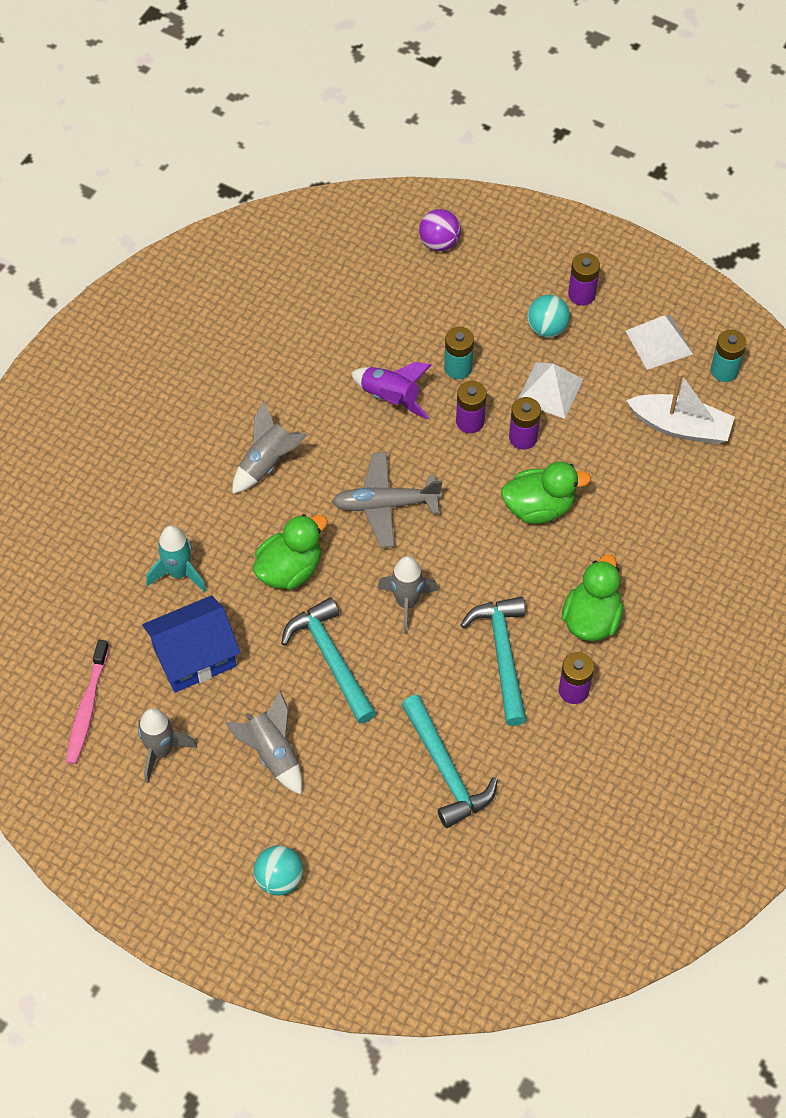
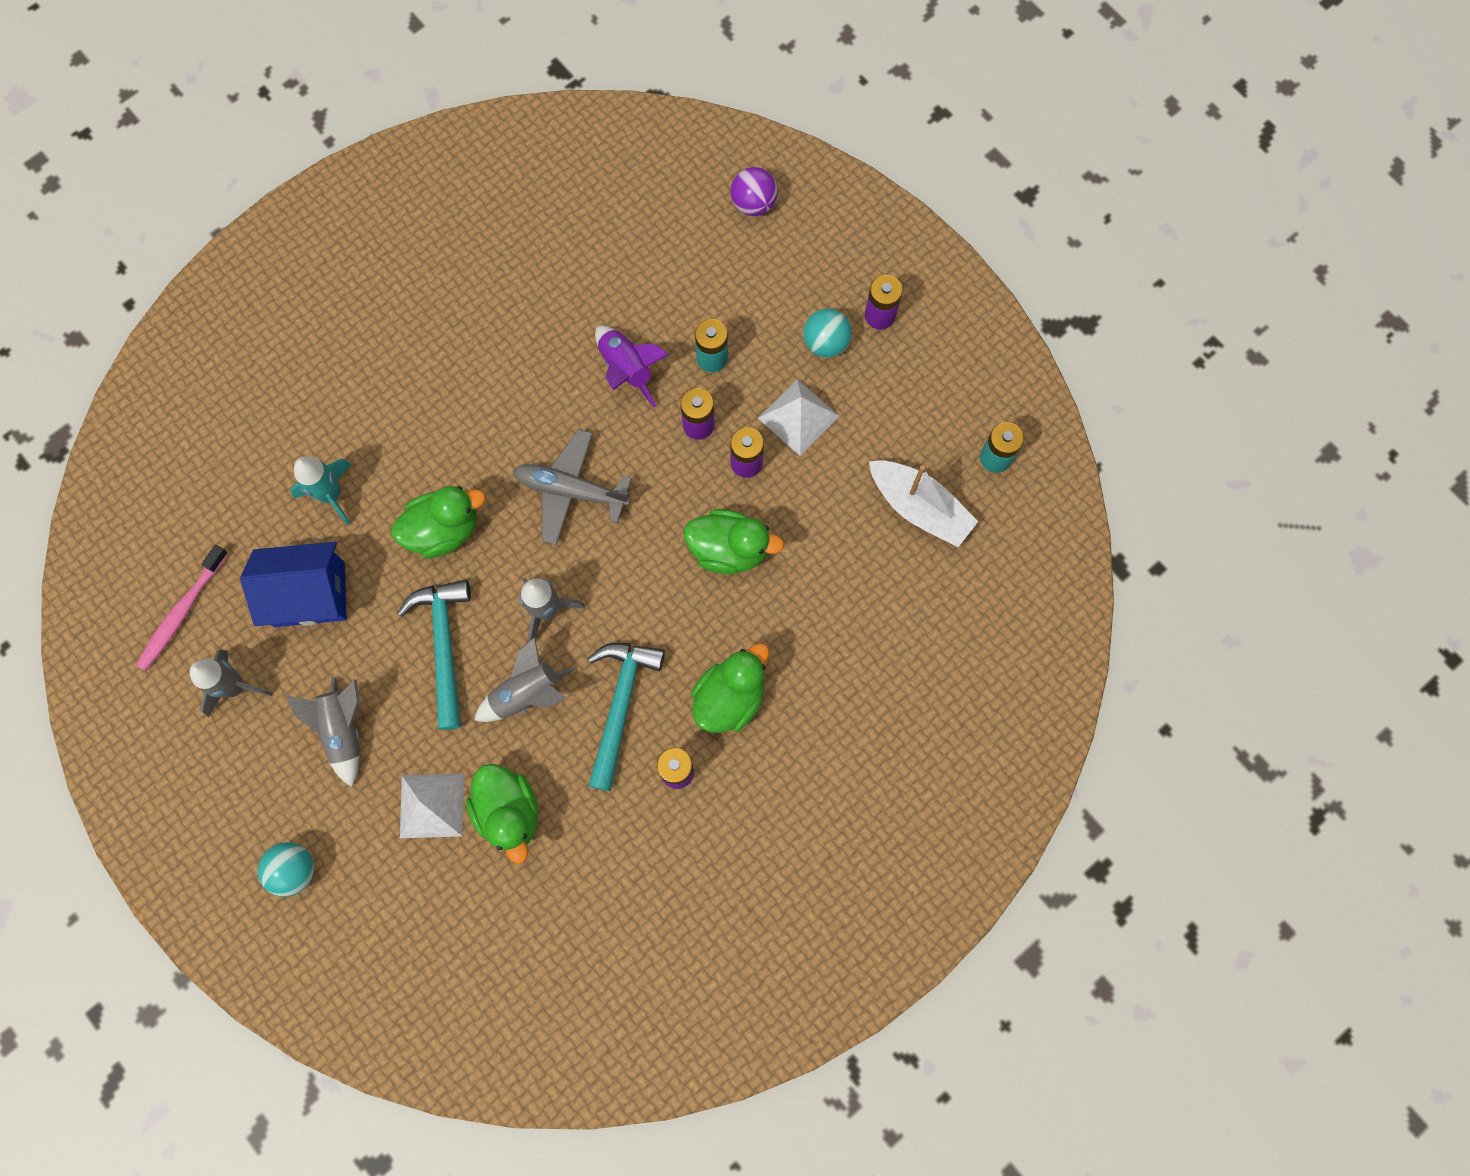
camera: 20 degrees right, 15 degrees up
(267, 463) = (470, 401): grey rocket -> grey rocket (527, 693)
(445, 770) = (509, 812): turquoise hammer -> green duck
(659, 342) = (939, 400): white pyramid -> white pyramid (432, 805)

